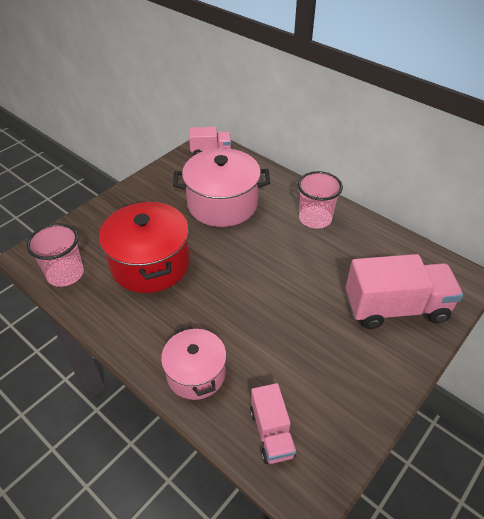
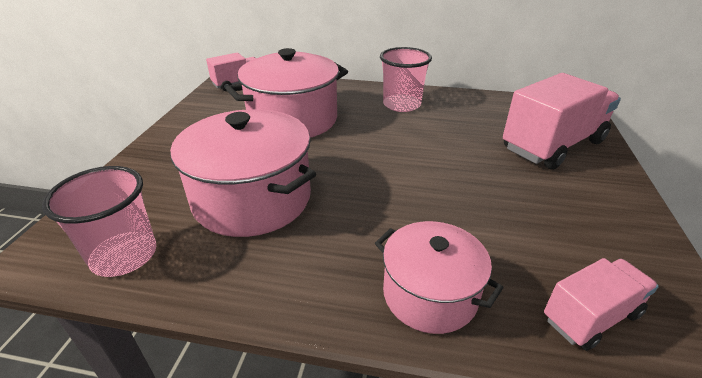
camera: 30 degrees left, 10 degrees down
(150, 264) = (252, 199): red pot -> pink pot
(271, 433) = (591, 316): pink truck -> pink truck turned 75 degrees counterclockwise

